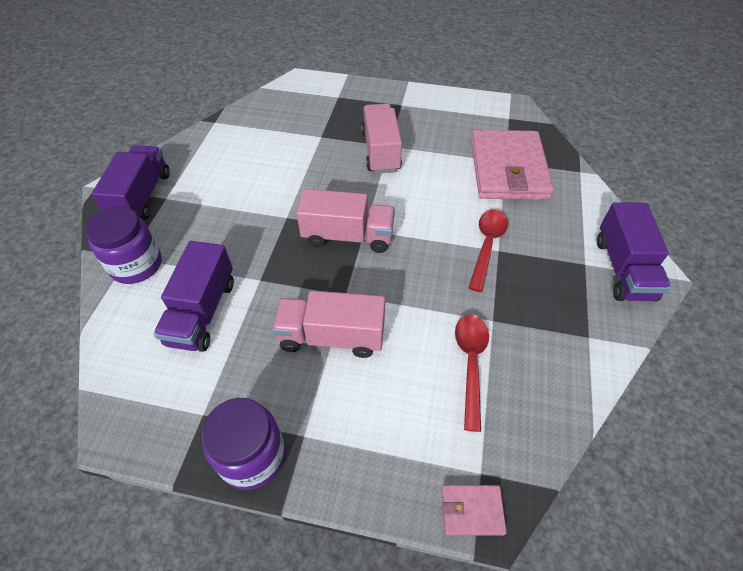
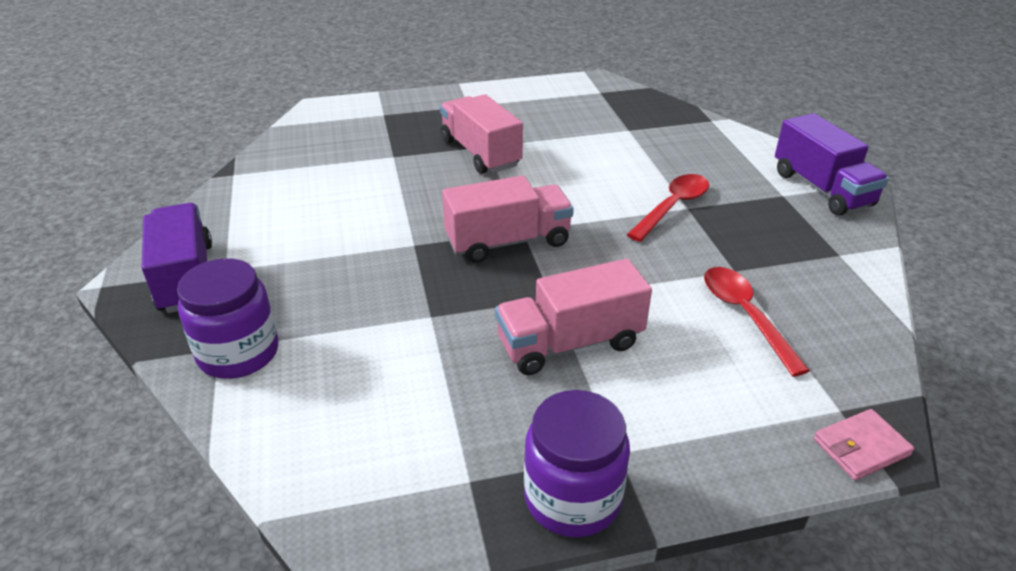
camera: 25 degrees left, 15 degrees down
(202, 312) = (379, 373): purple truck -> none
(487, 246) = (672, 207): red spoon -> red spoon turned 45 degrees clockwise
(508, 169) = (637, 136): pink wallet -> none

